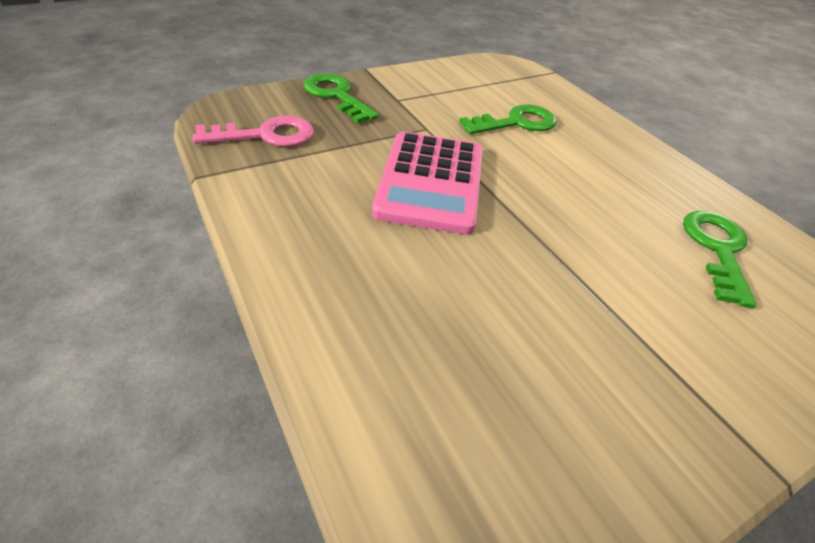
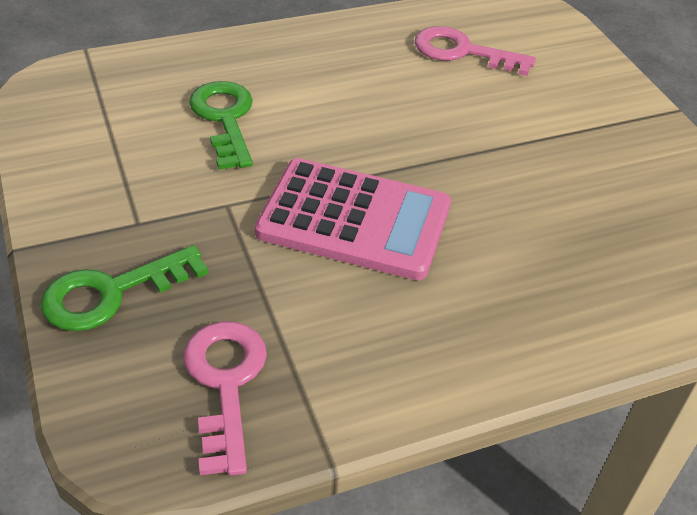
camera: 80 degrees left, 0 degrees up
(717, 250) = (463, 52): green key -> pink key

